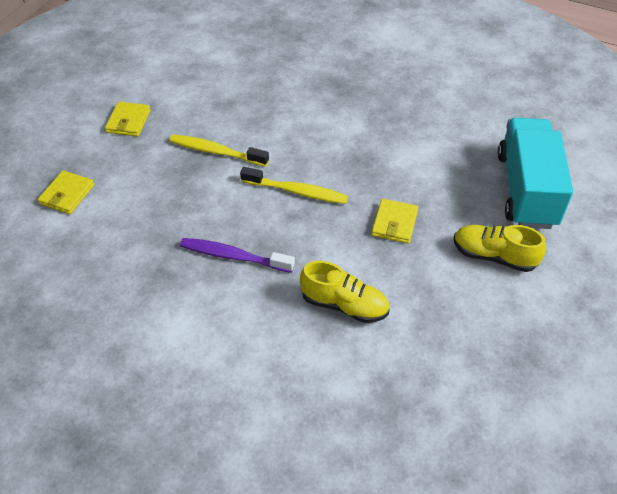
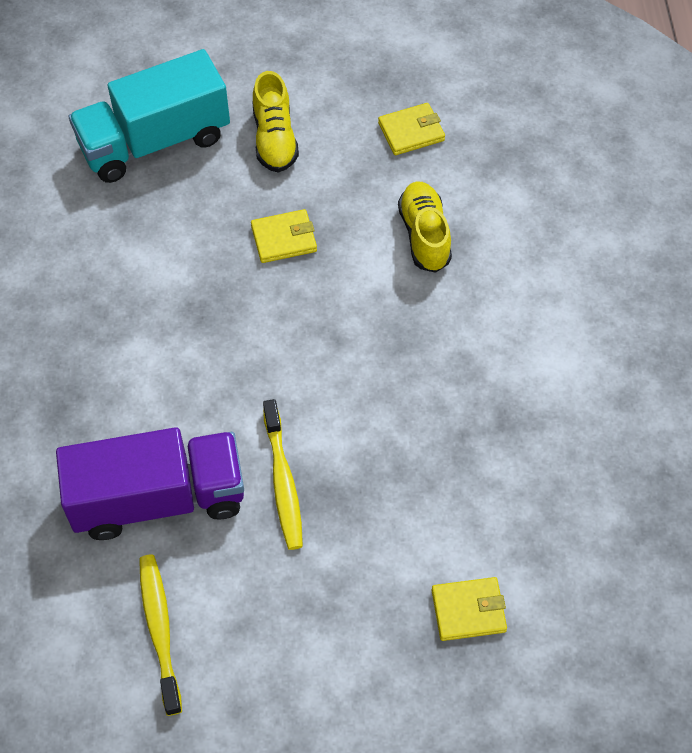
camera: 120 degrees left, 10 degrees up
(128, 121) = (292, 634): yellow wallet -> yellow wallet (411, 132)
(233, 256) = (433, 365): purple toothbrush -> none
(250, 101) = (158, 498): none -> purple truck
(297, 191) = (295, 354): yellow toothbrush -> yellow toothbrush (160, 630)

